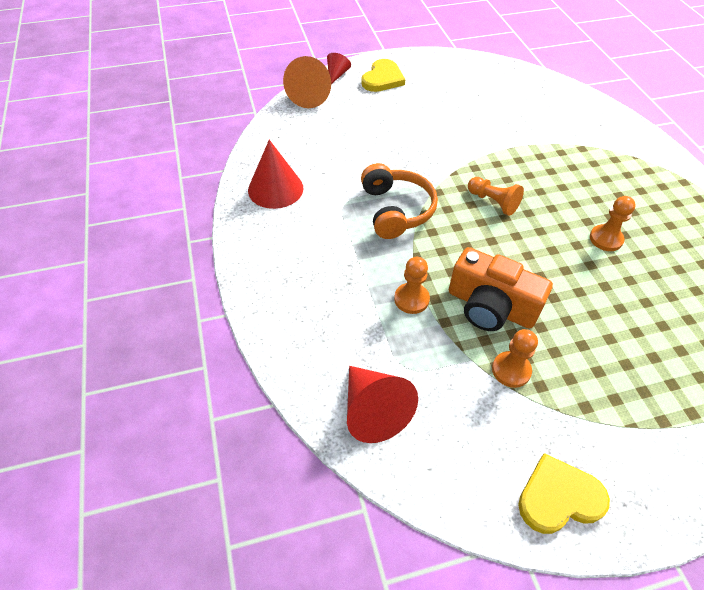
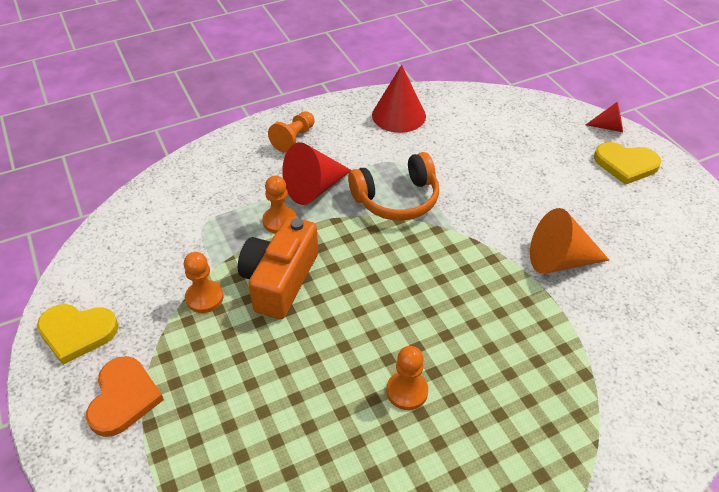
camera: 80 degrees right, 5 degrees down
(310, 96) = (556, 114): orange cone -> orange cone (559, 260)
(373, 410) = (160, 209): red cone -> red cone (314, 188)
(493, 202) = (437, 278): orange pawn -> orange pawn (294, 139)
(559, 497) = (77, 332): yellow heart -> yellow heart turned 120 degrees clockwise
(637, 445) = (123, 398): none -> orange heart

